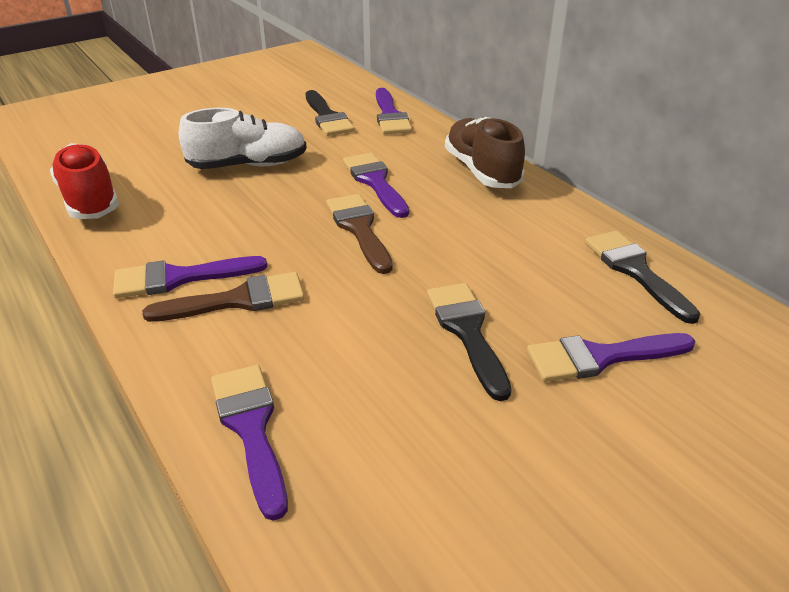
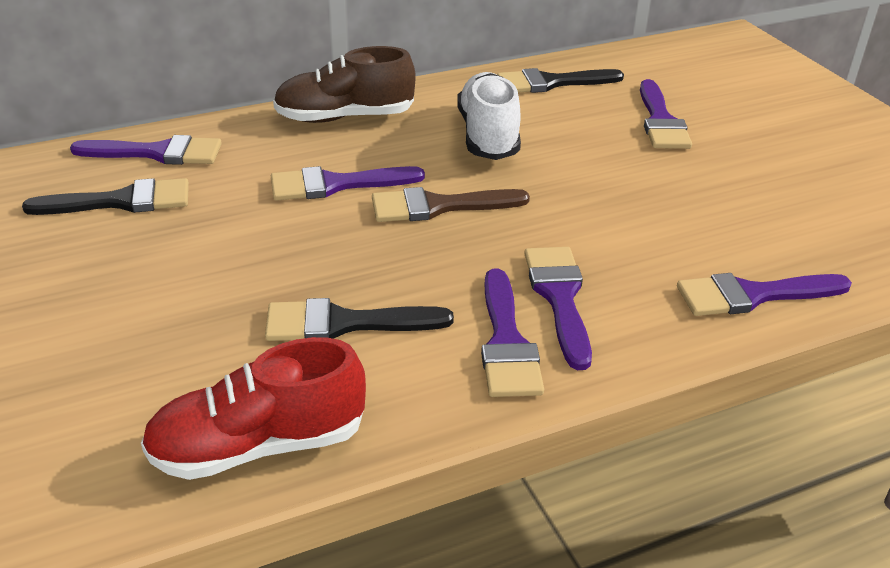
camera: 80 degrees left, 0 degrees up
(238, 300) = (559, 298): brown brush -> purple brush
(248, 165) = (233, 279): white shoe -> white shoe (488, 136)
(467, 332) = (625, 171): black brush -> black brush (344, 323)

